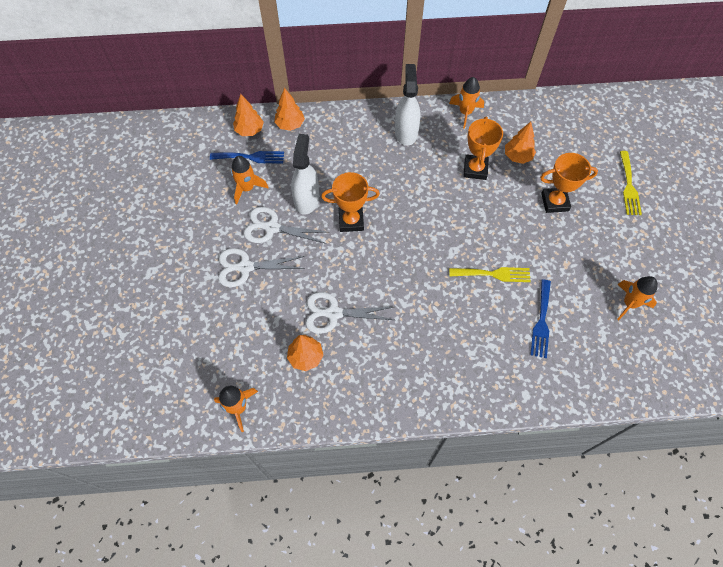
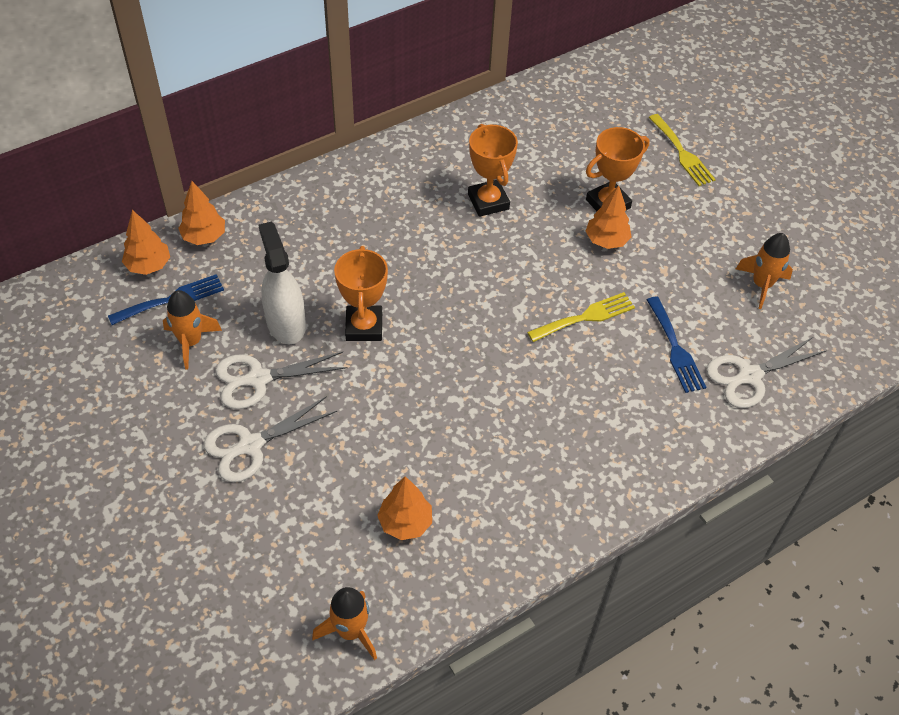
camera: 30 degrees left, 10 degrees down
(333, 313) = (409, 451): white scissors -> white scissors (749, 376)
(351, 221) = (364, 327): orange trophy -> orange trophy turned 60 degrees counterclockwise
(406, 132) = (371, 189): white spray bottle -> none
(465, 113) = (435, 138): orange rocket -> none
(517, 156) = (531, 167): orange tree -> orange tree (606, 241)

